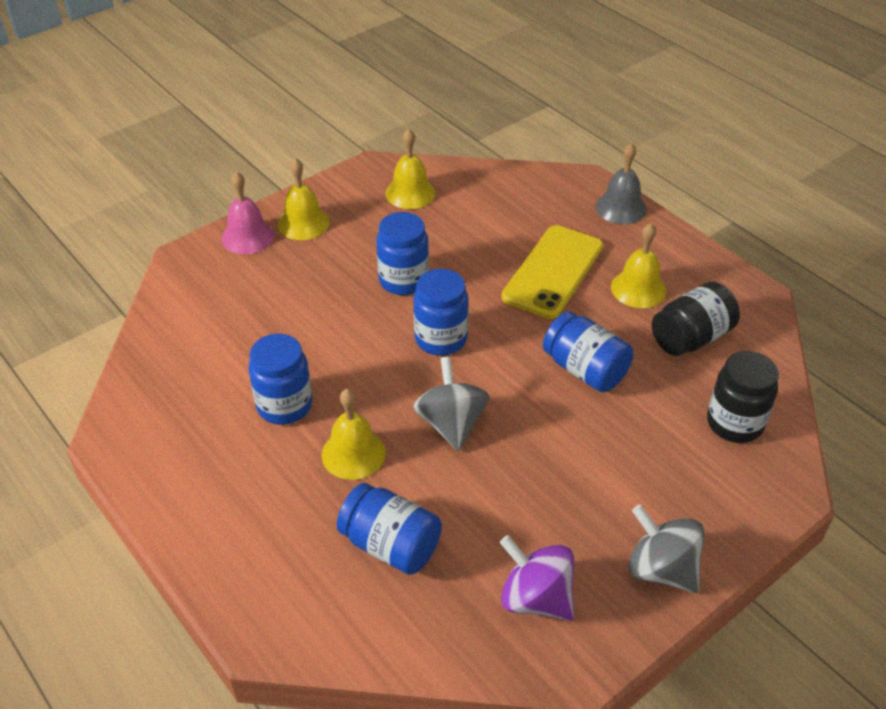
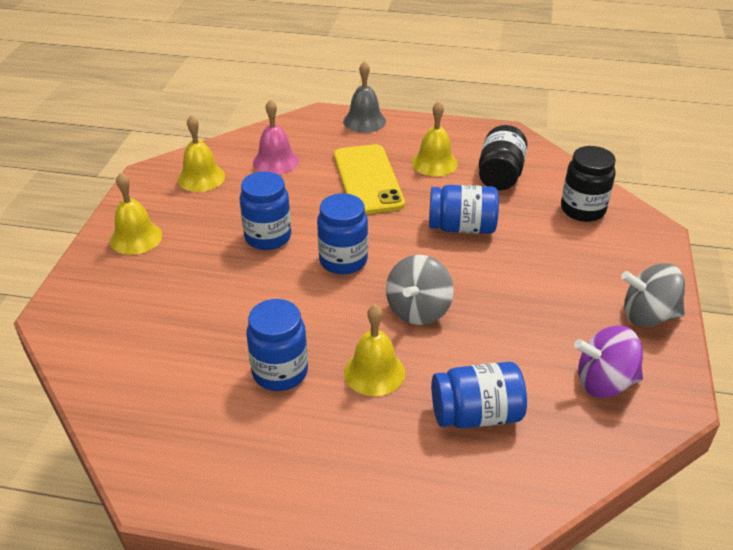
camera: 40 degrees left, 5 degrees down
(247, 236) = (97, 271): pink bell -> pink bell (275, 161)
(451, 423) = (418, 310): grey spinning top -> grey spinning top turned 105 degrees counterclockwise

